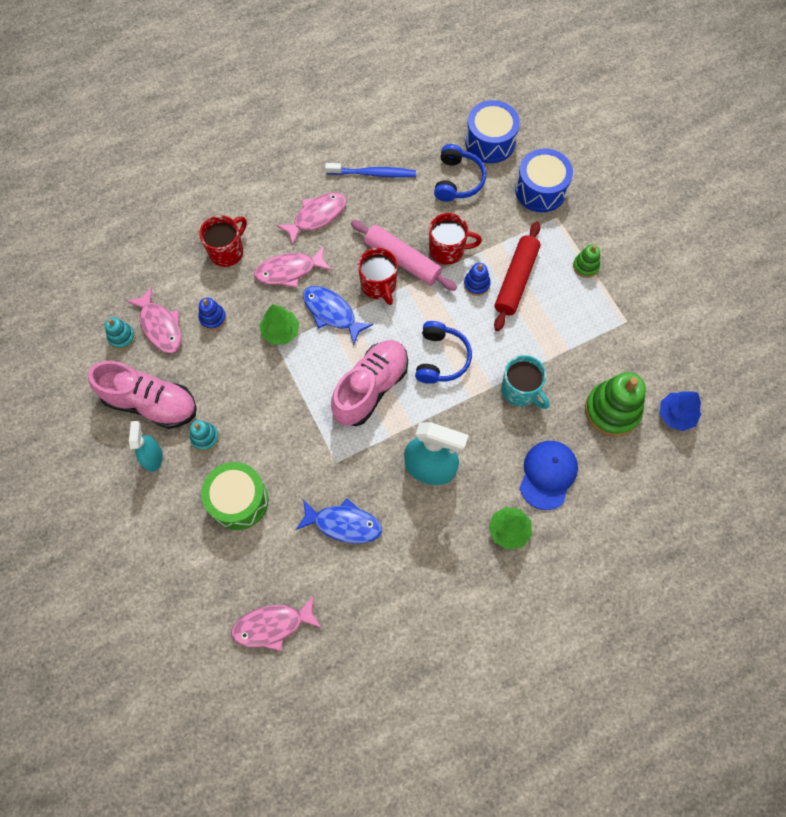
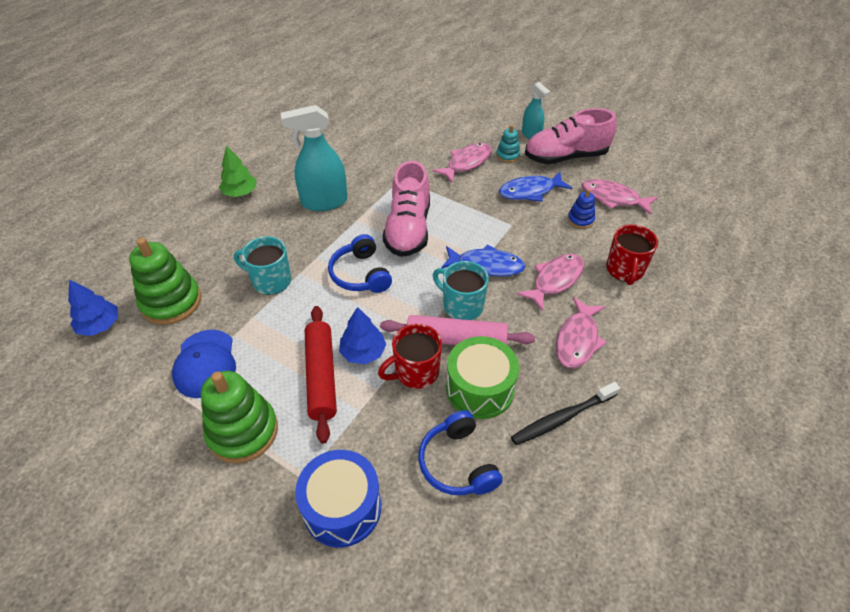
camera: 150 degrees right, 20 degrees down
(122, 337) = (632, 181): turquoise stacking toy -> none
(238, 500) = (452, 137): green drum -> green drum (480, 389)
(272, 625) = (380, 100): pink fish -> pink fish (466, 163)
(280, 331) = (517, 234): green tree -> none
(344, 524) = (369, 153): blue fish -> blue fish (530, 191)
(373, 173) = (562, 418): blue toothbrush -> black toothbrush
(379, 286) = (462, 306): red mug -> turquoise mug
(476, 284) = (363, 352): blue stacking toy -> blue tree
(490, 142) = (450, 548): blue drum -> none
(548, 474) = (220, 235): blue cap -> blue cap (205, 364)
(585, 266) = (243, 431): green stacking toy -> green stacking toy, size x1.99

